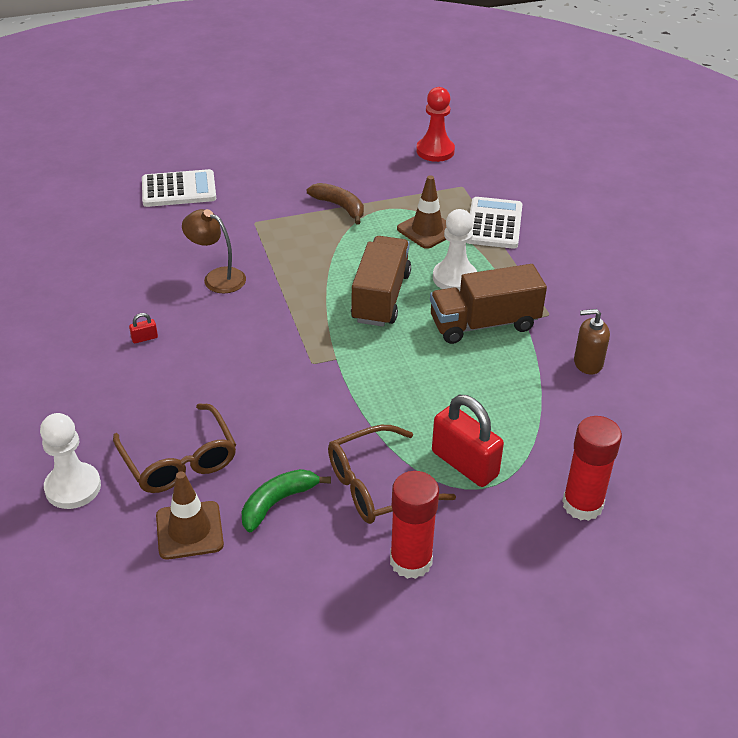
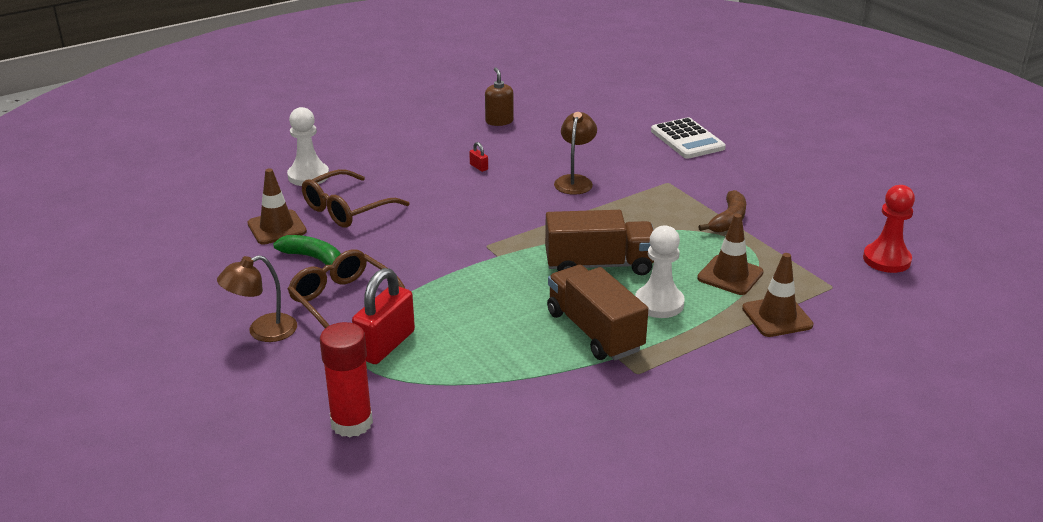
camera: 75 degrees right, 10 degrees down
(411, 561) = (263, 331): red glue stick -> brown lamp
(494, 224) = (777, 317): white calculator -> brown traffic cone
(588, 363) = (567, 408): brown soap dispenser -> brown soap dispenser (499, 121)

